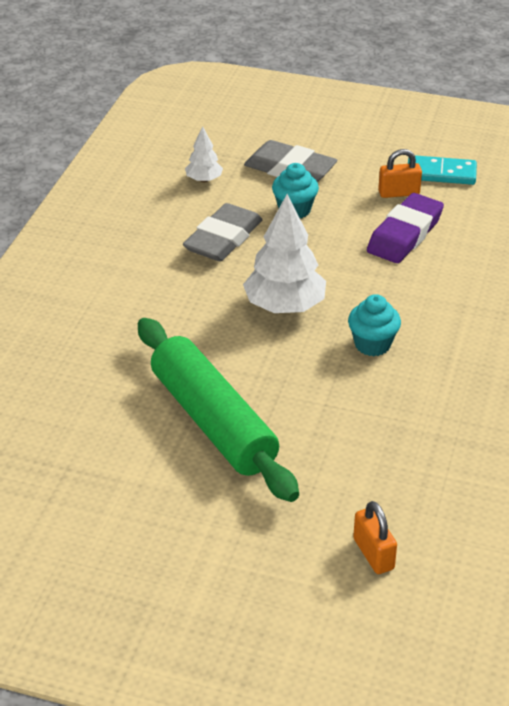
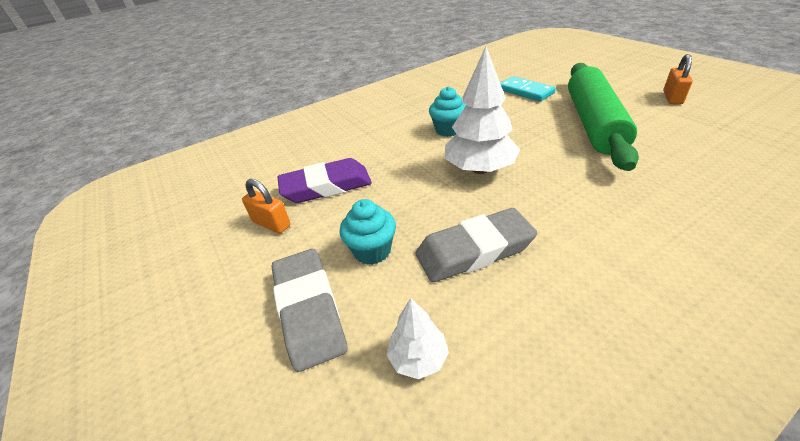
camera: 135 degrees left, 0 degrees up
(373, 554) = (545, 66): orange padlock -> orange padlock (672, 98)
(441, 173) = (213, 226): turquoise domino -> turquoise domino (525, 91)

